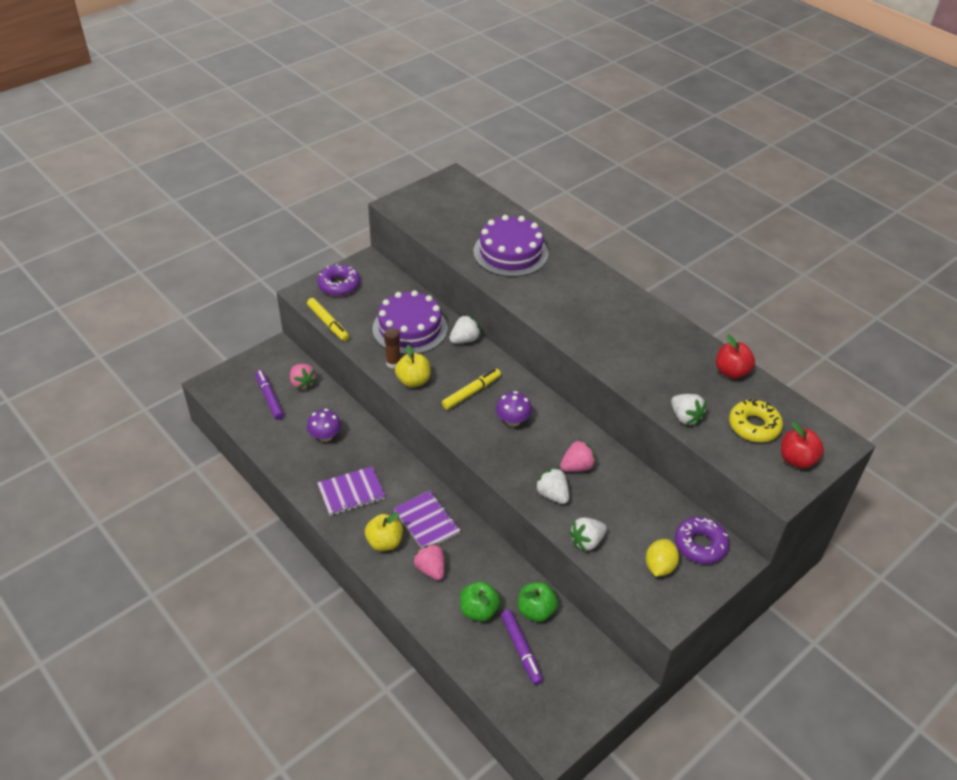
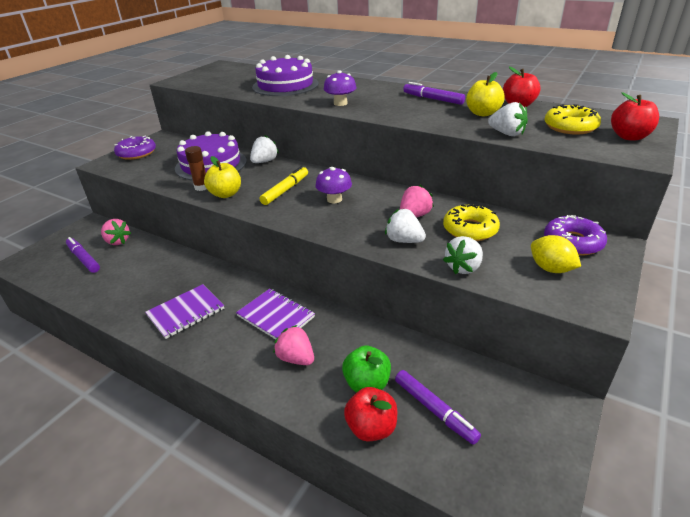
camera: 15 degrees left, 10 degrees down
(325, 436) = (148, 274): purple mushroom -> purple mushroom (340, 103)
(328, 323) = (130, 176): yellow marker -> none
(384, 542) = (235, 347): yellow apple -> yellow apple (482, 113)
(467, 647) = (371, 428): none -> red apple
(536, 611) = (429, 365): green apple -> none
(618, 500) = (470, 229): none -> yellow donut
(651, 331) = (433, 99): none -> purple marker
(659, 566) = (550, 269): yellow lemon -> yellow lemon turned 45 degrees counterclockwise

